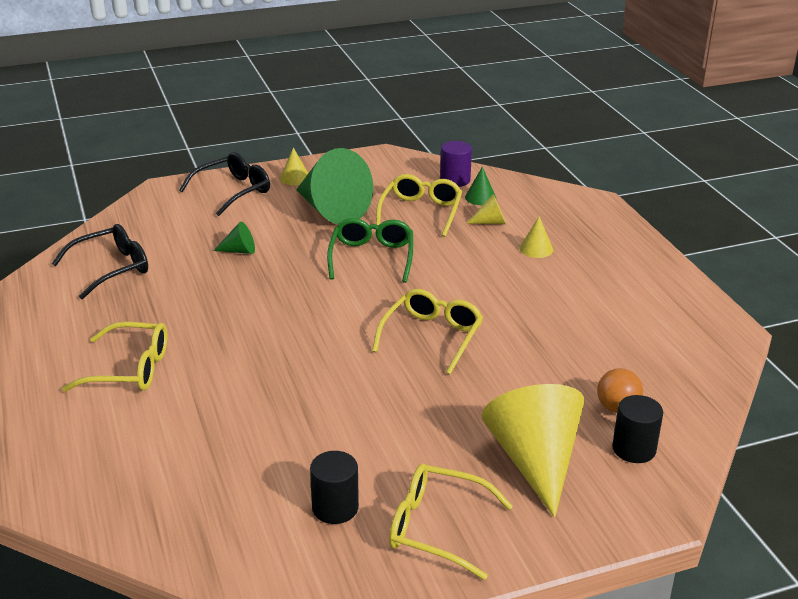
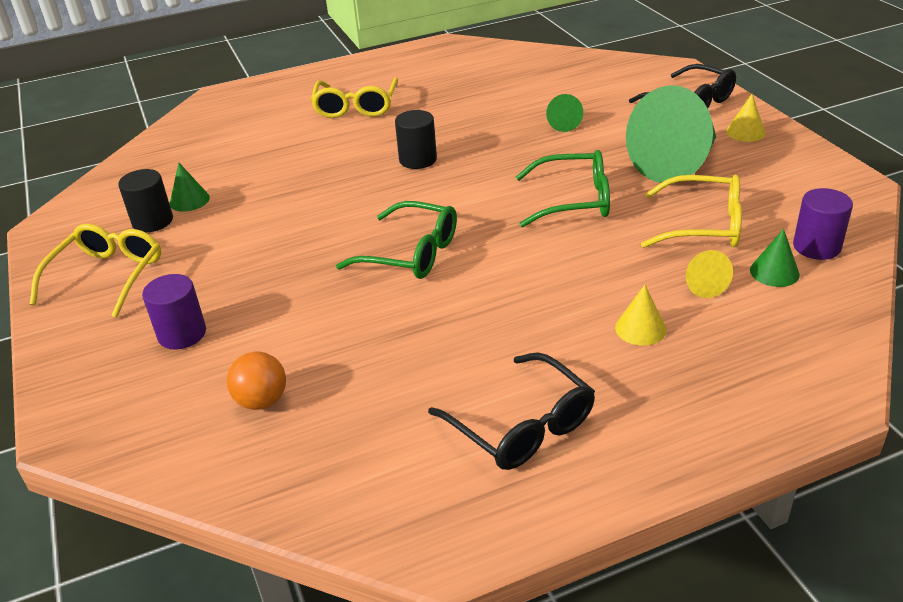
camera: 90 degrees right, 5 degrees up
(112, 268) = (512, 72): black glasses -> black glasses (522, 426)
(298, 483) = (189, 200): none -> green cone
(432, 336) = (412, 253): yellow glasses -> green glasses
(535, 461) = (182, 334): yellow cone -> purple cylinder
(634, 449) = (182, 412): black cylinder -> black cylinder (418, 160)

